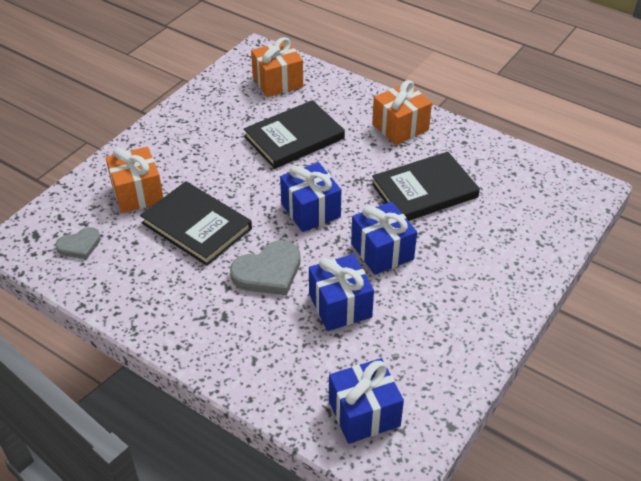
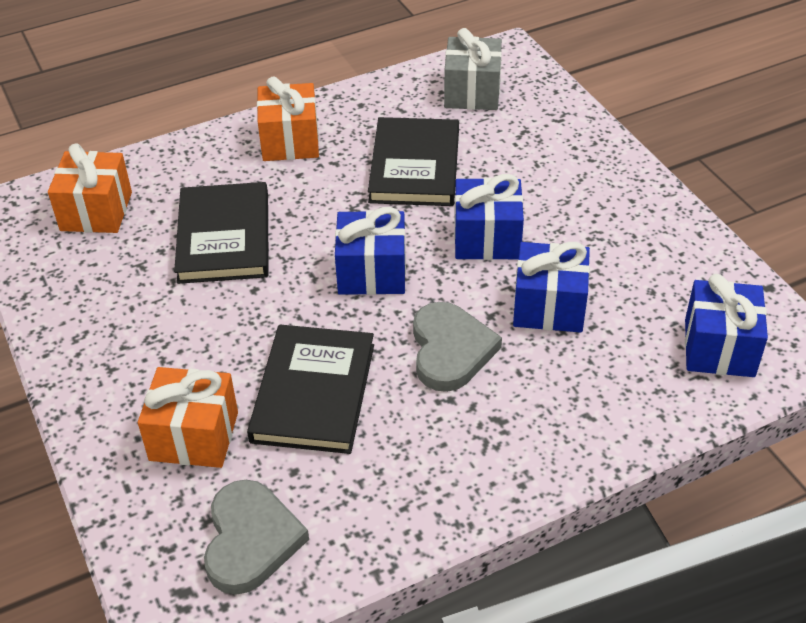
camera: 60 degrees left, 0 degrees up
(79, 245) = (250, 540): grey heart -> grey heart, size x1.64
(196, 226) = (314, 392): black book -> black book turned 60 degrees counterclockwise
(527, 188) = (472, 92): none -> grey gift

